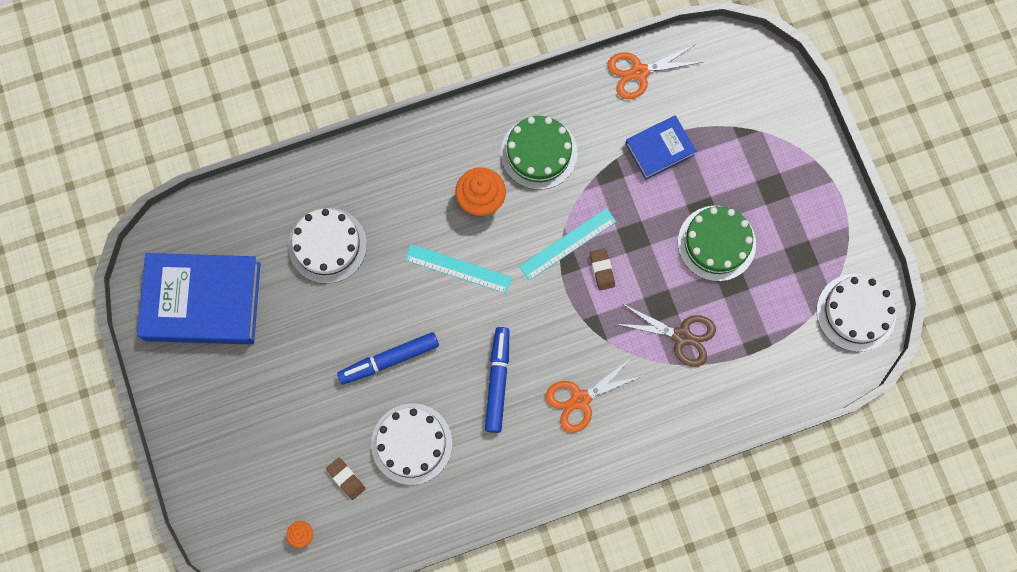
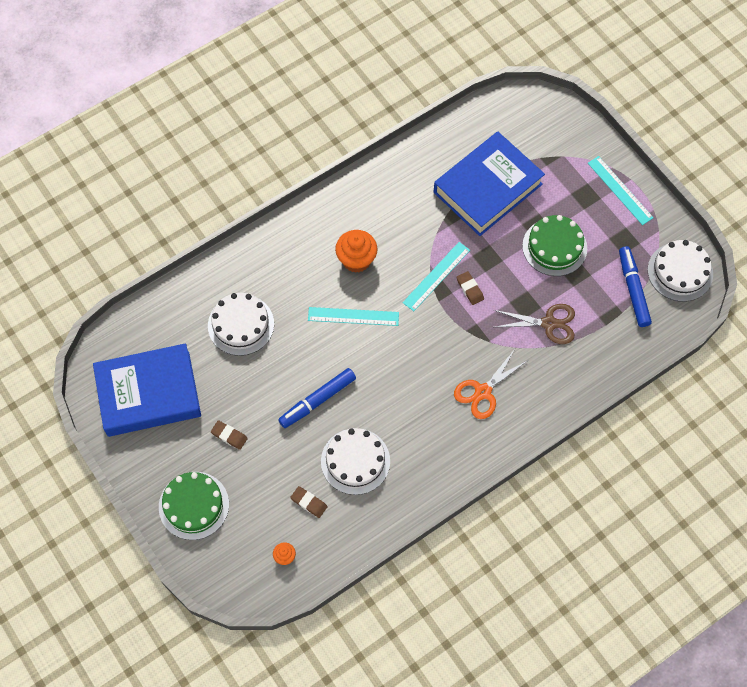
camera: 15 degrees left, 10 degrees down
(279, 375) = (229, 436): none -> brown eraser
(497, 381) = (411, 395): blue marker -> blue marker (633, 289)
(539, 153) = (392, 213): green cake -> green cake (194, 505)
(639, 72) = (454, 135): orange scissors -> none
(659, 149) = (487, 188): blue book -> blue book, size x1.90
(816, 191) = (620, 190): none -> turquoise ruler

